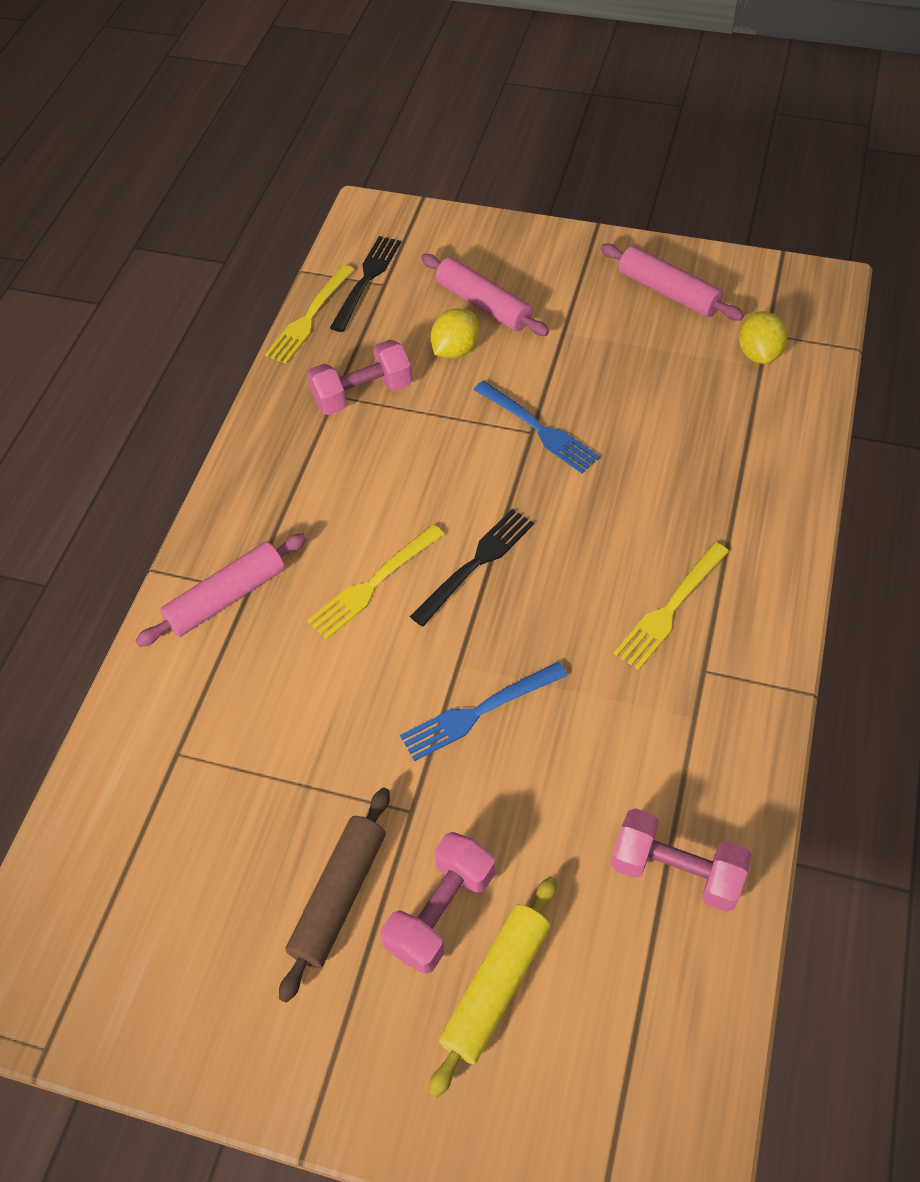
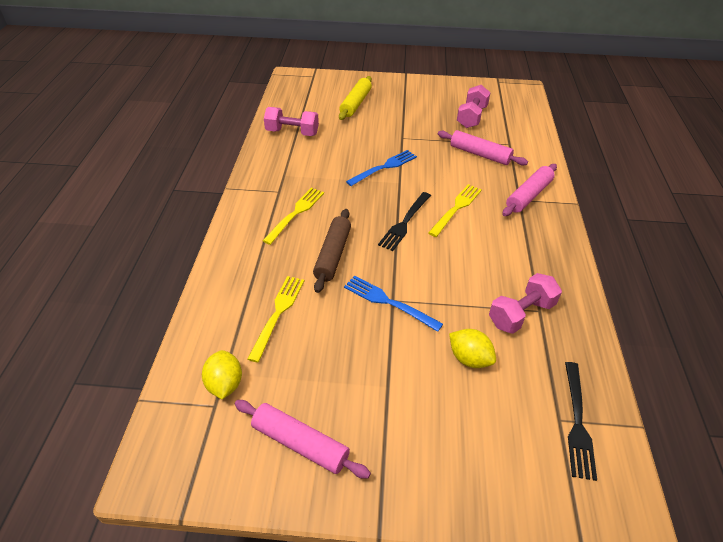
camera: 165 degrees right, 10 degrees down
(309, 318) = (601, 375): yellow fork -> yellow fork (278, 313)
(339, 896) = (420, 116): brown rolling pin -> brown rolling pin (333, 255)
(441, 912) = (381, 116): pink dumbbell -> pink dumbbell (471, 117)
(455, 350) = (469, 358): yellow lemon -> yellow lemon turned 75 degrees counterclockwise
(483, 304) = (463, 407): pink rolling pin -> pink rolling pin (480, 154)

